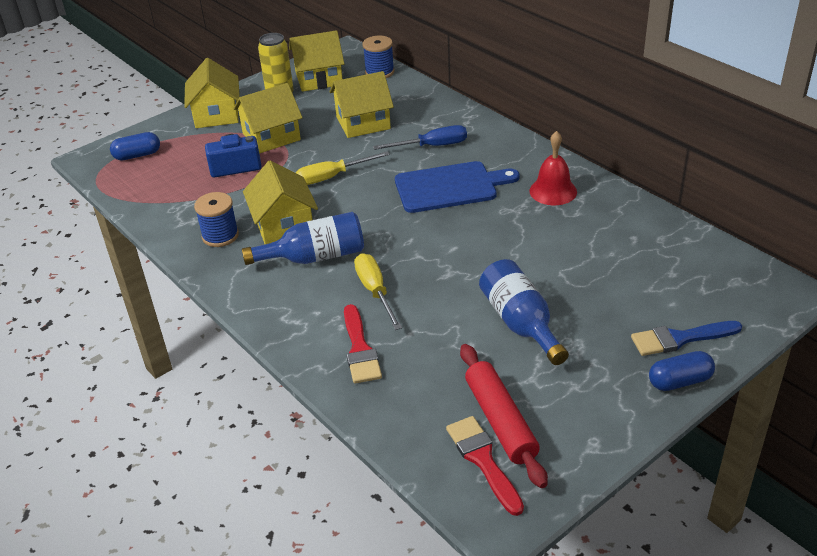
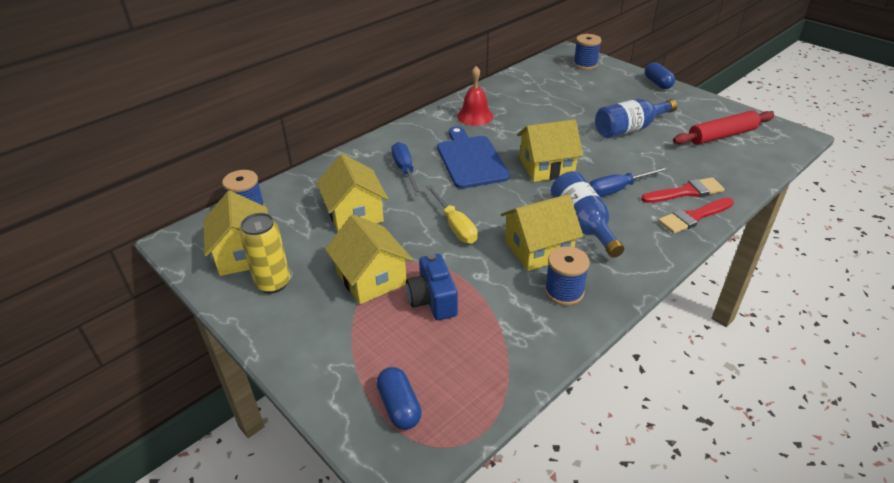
camera: 95 degrees left, 0 degrees up
(216, 114) = (306, 338): yellow house -> yellow house (546, 167)
(375, 291) = (618, 189): yellow screwdriver -> blue screwdriver
(483, 460) = (757, 141): red brush -> red brush (693, 217)
(680, 339) = (622, 81): blue brush -> none
(739, 304) = (585, 64): none -> blue spool

